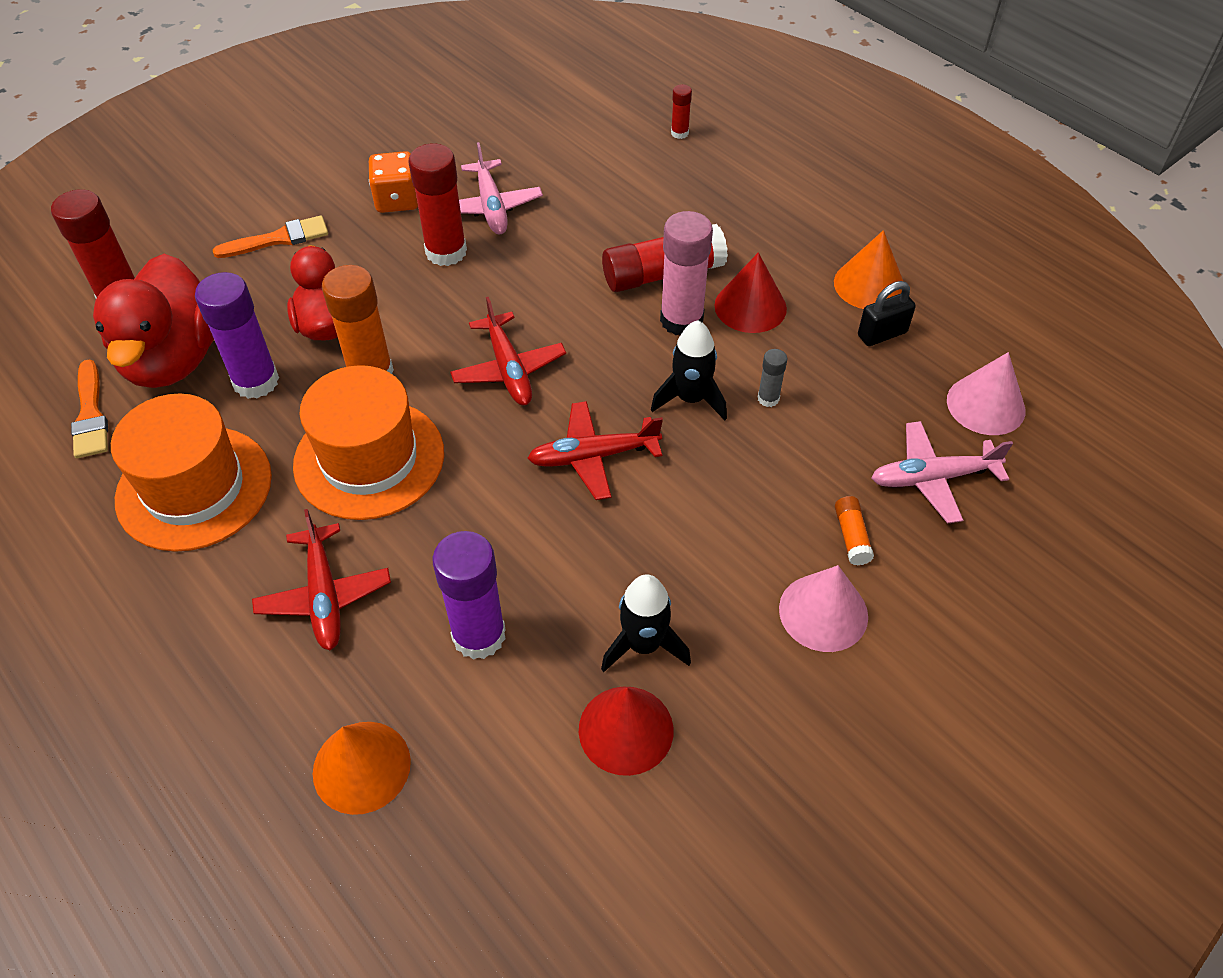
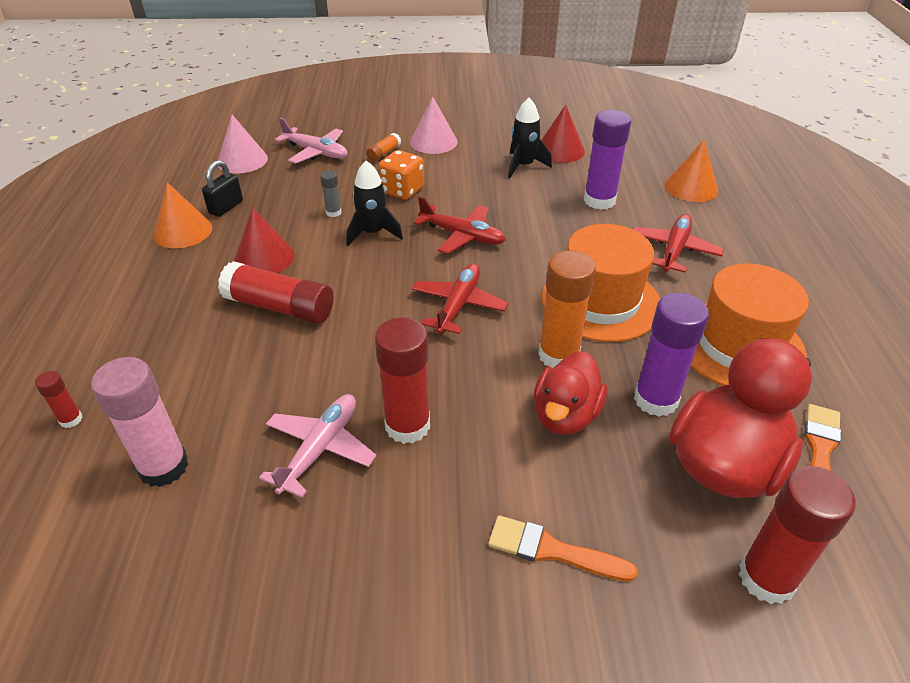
camera: 140 degrees left, 10 degrees down
(397, 200) = (393, 520): orange dice -> orange dice (402, 190)
(681, 320) = (314, 273): pink glue stick -> pink glue stick (163, 467)
(882, 334) = (226, 207): black padlock -> black padlock turned 75 degrees counterclockwise

